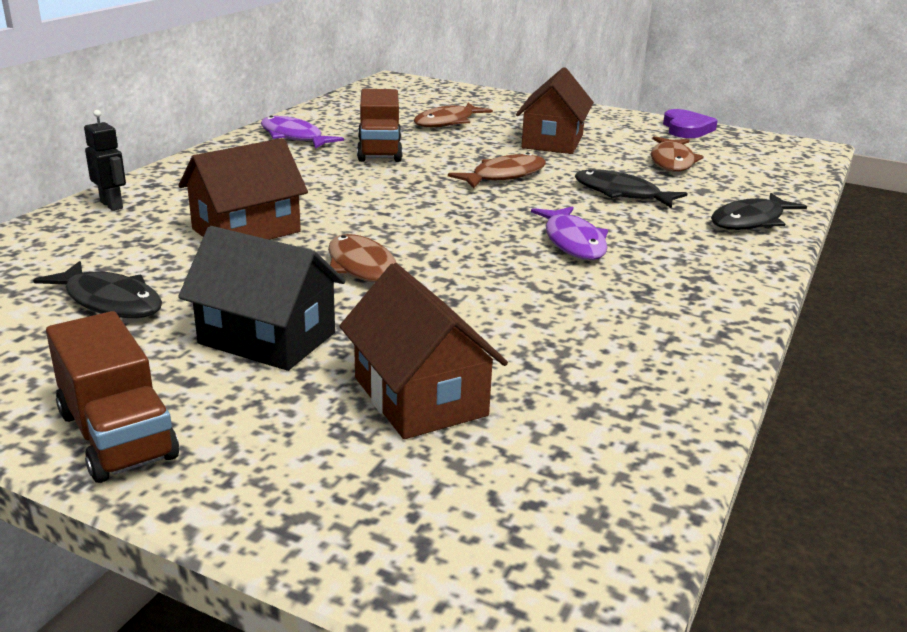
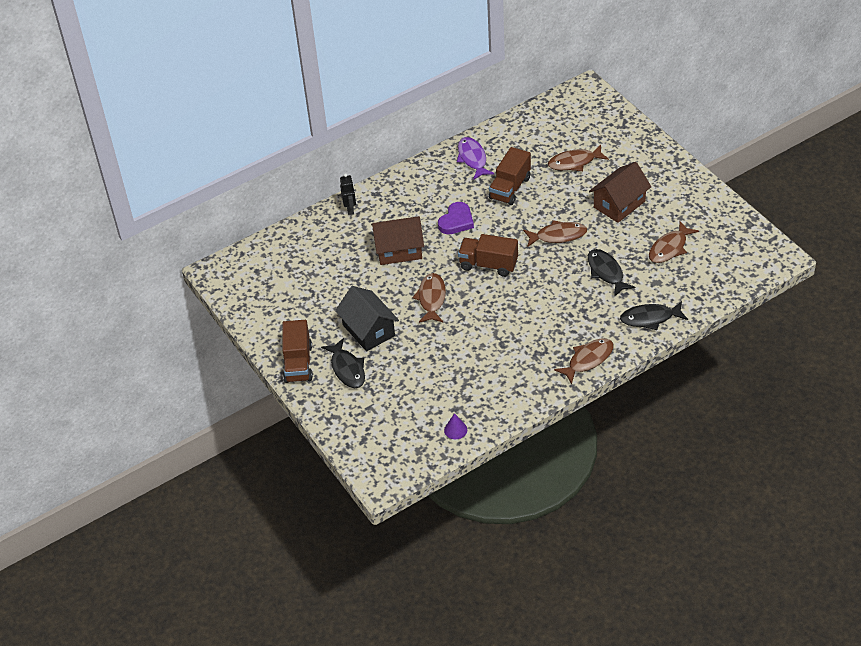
camera: 35 degrees right, 20 degrees up
(110, 301) = (322, 287): black fish -> black fish (347, 369)
(419, 396) = (403, 381): brown house -> none
(428, 217) = (488, 264): none -> brown truck
(573, 242) = (541, 307): purple fish -> none
(632, 448) = (455, 430): none -> purple cone
(686, 129) = (722, 211): purple heart -> purple heart (456, 221)
(733, 281) = (588, 360): none -> brown fish

